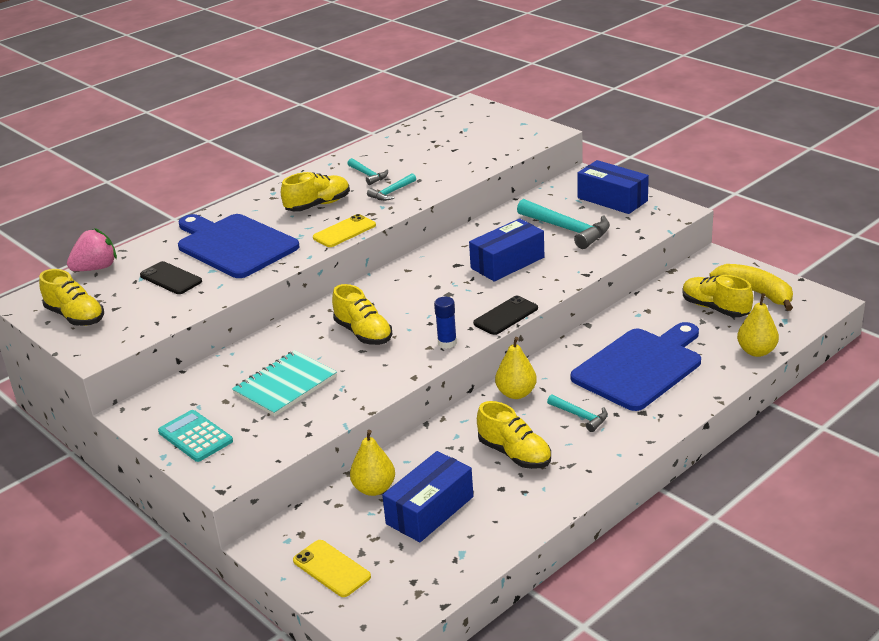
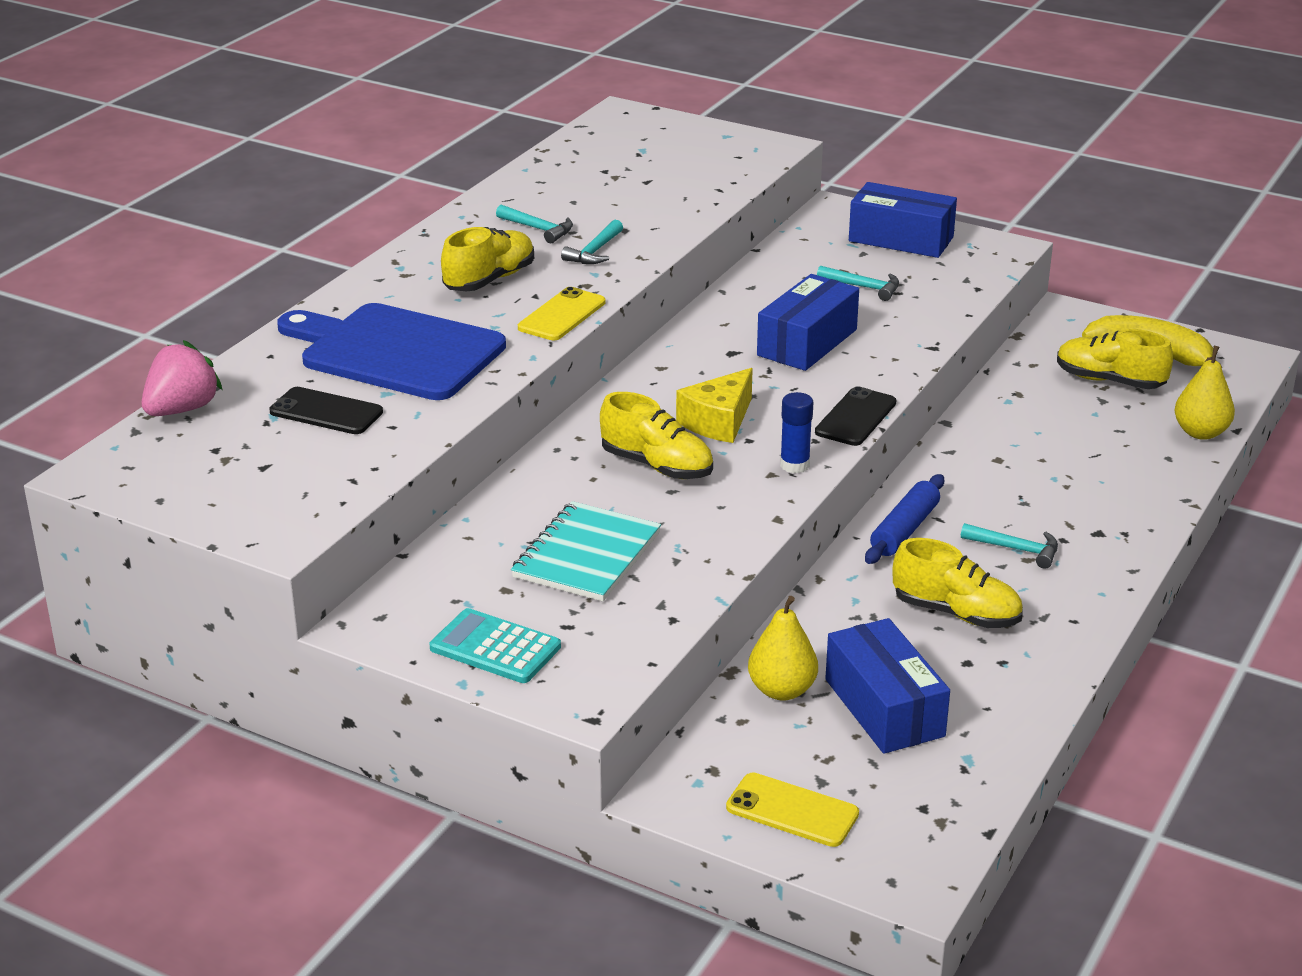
camera: 20 degrees left, 0 degrees up
(75, 316) = (204, 487): yellow shoe -> none
(419, 309) = (718, 421): none -> yellow cheese
(430, 510) = (884, 708): blue box -> blue box turned 45 degrees counterclockwise
(516, 393) = (904, 530): yellow pear -> blue rolling pin
(567, 229) = (863, 287): turquoise hammer -> turquoise hammer, size x0.54
(640, 367) = (1057, 472): blue cutting board -> none

